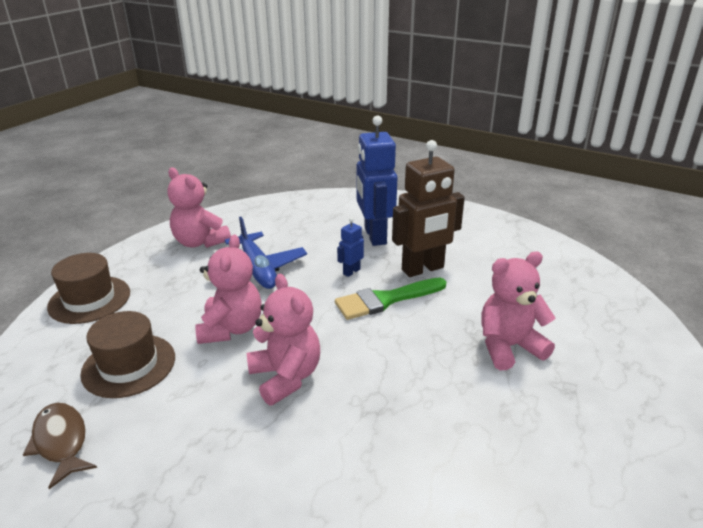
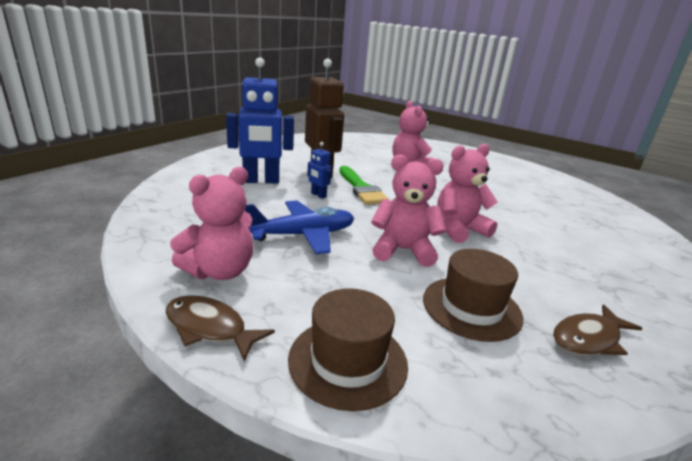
camera: 90 degrees left, 5 degrees down
(137, 249) = (210, 328): none -> brown fish

